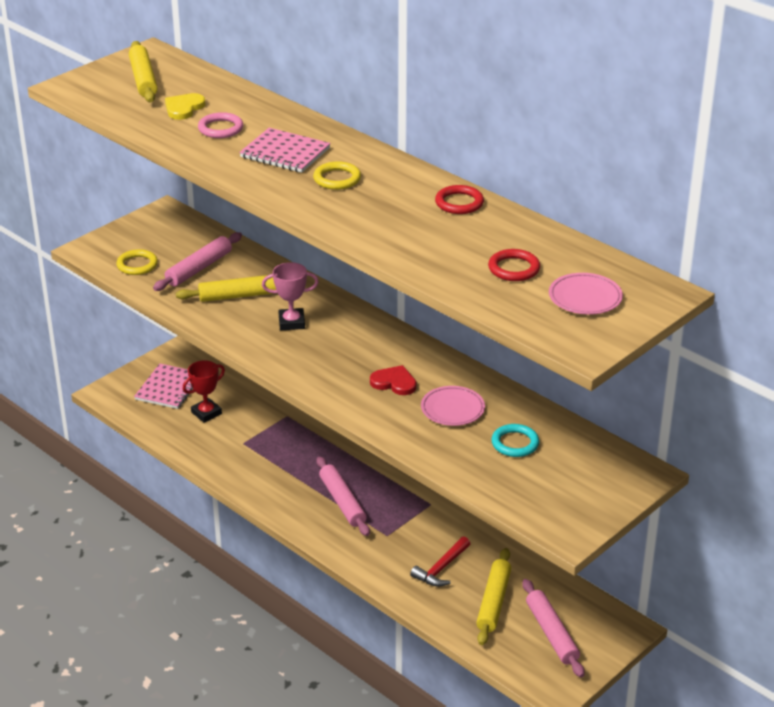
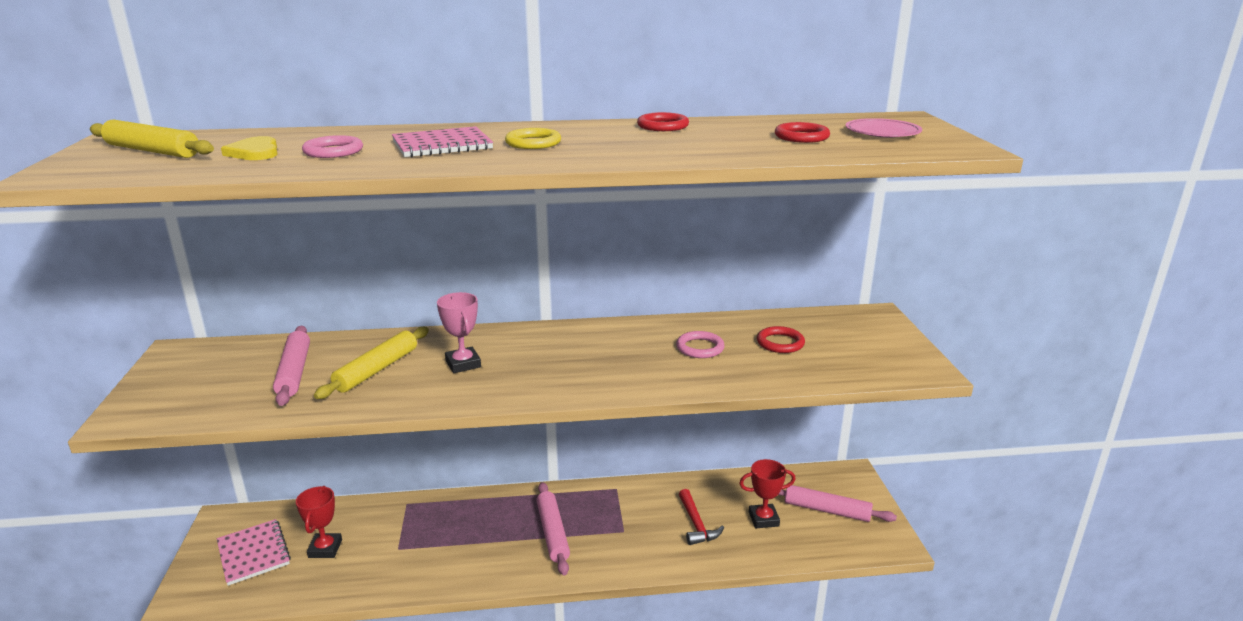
camera: 50 degrees left, 10 degrees down
(137, 265) = (214, 401): yellow ring -> none
(291, 322) = (463, 364): pink trophy -> pink trophy turned 60 degrees counterclockwise
(342, 502) = (552, 533): pink rolling pin -> pink rolling pin turned 60 degrees clockwise
(394, 382) = (626, 356): red heart -> none
(452, 409) = (700, 348): pink plate -> pink ring
(493, 602) = (763, 519): yellow rolling pin -> red trophy
(515, 443) = (780, 343): turquoise ring -> red ring

